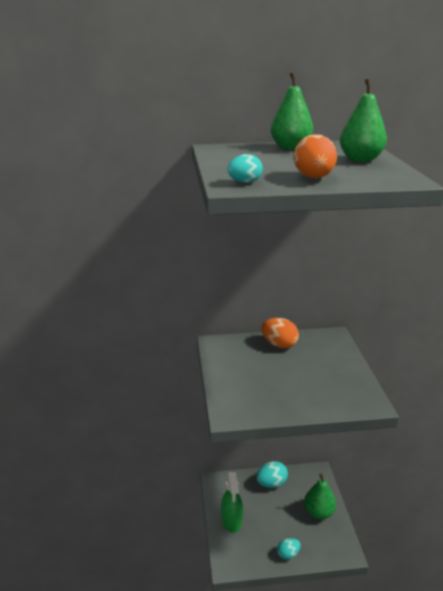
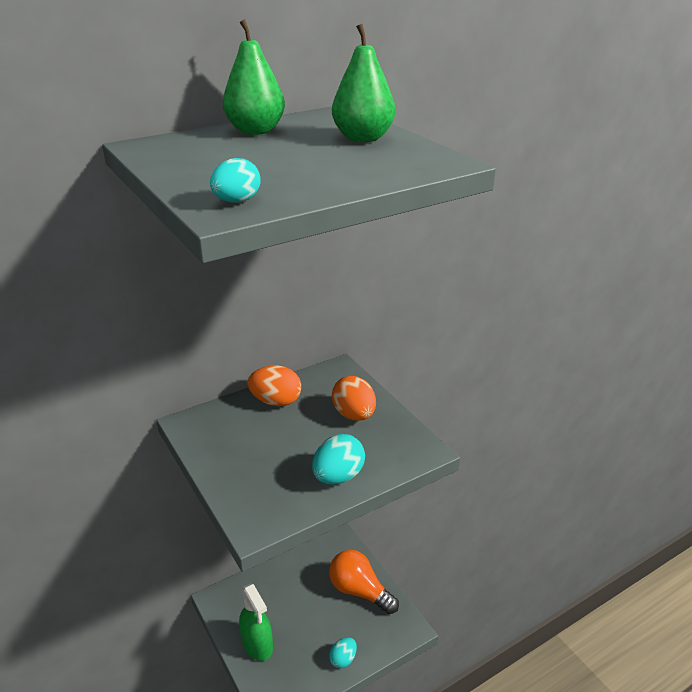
camera: 25 degrees left, 5 degrees up
(271, 483) = (289, 575): turquoise egg -> turquoise egg (338, 476)
(313, 178) = (326, 177): orange egg -> orange egg (354, 415)
(318, 512) = (359, 591): green pear -> orange light bulb

